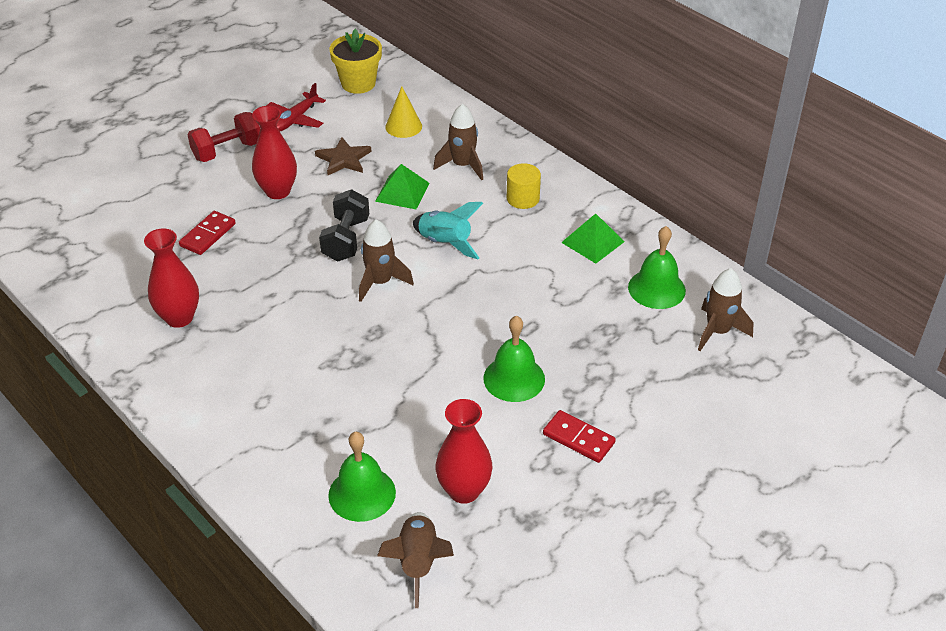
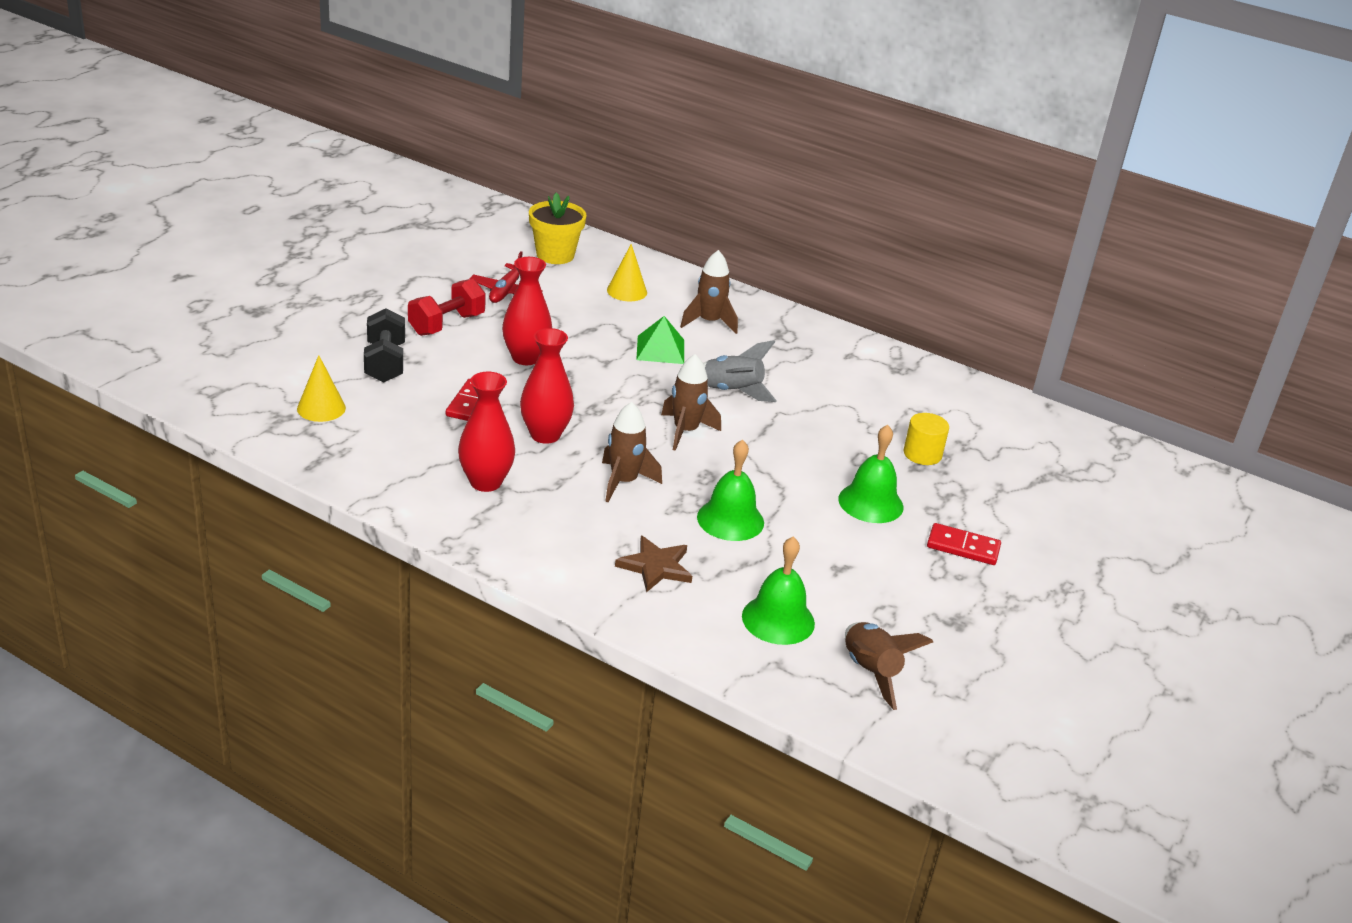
camera: 20 degrees left, 10 degrees down
(82, 228) = (321, 408): none -> yellow cone
(344, 159) = (580, 324): brown star -> brown star (656, 567)
(346, 239) = (626, 396): black dumbbell -> black dumbbell (385, 363)
(445, 243) = (732, 391): turquoise rocket -> grey rocket
(464, 491) = (879, 604): red vase -> red vase (545, 435)
(523, 198) = (787, 347): yellow cylinder -> yellow cylinder (922, 454)
(593, 242) = (878, 379): green pyramid -> none
(656, 288) = (962, 414): green bell -> green bell (730, 519)
(718, 331) = (1039, 445): brown rocket -> brown rocket (624, 482)

